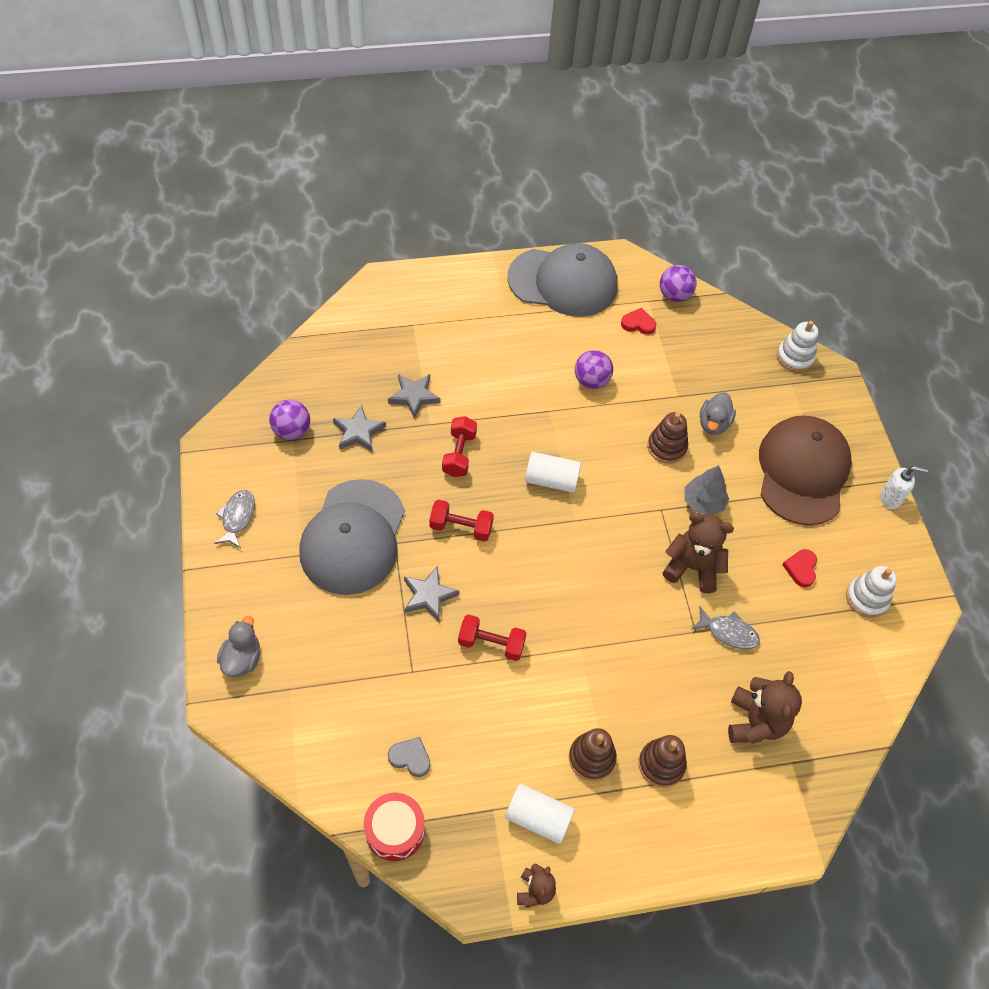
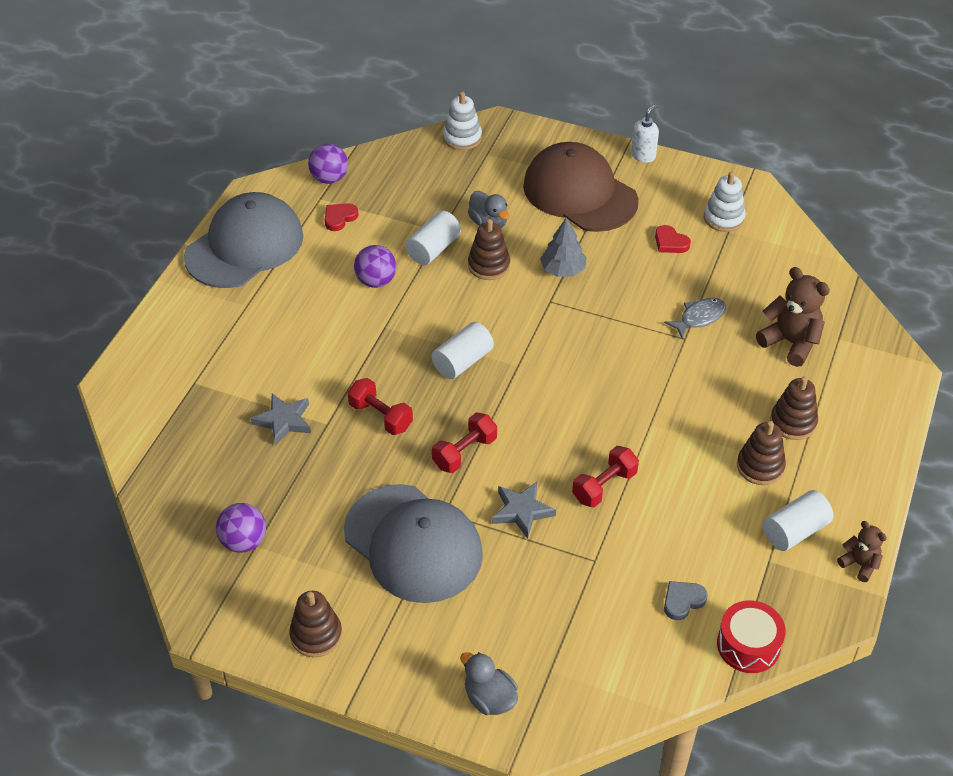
camera: 55 degrees left, 10 degrees down
(237, 517) = (316, 635): grey fish -> brown stacking toy
(358, 432) = (290, 485): grey star -> none
(654, 400) = (433, 249): none -> white cylinder
(692, 567) = (622, 309): brown teddy bear -> none

